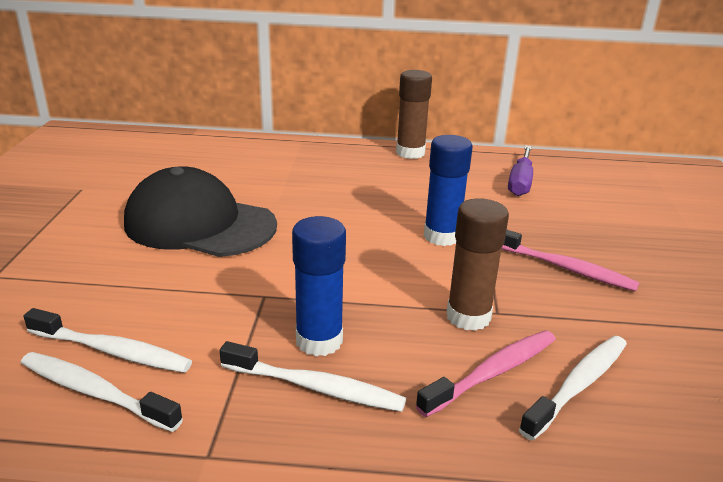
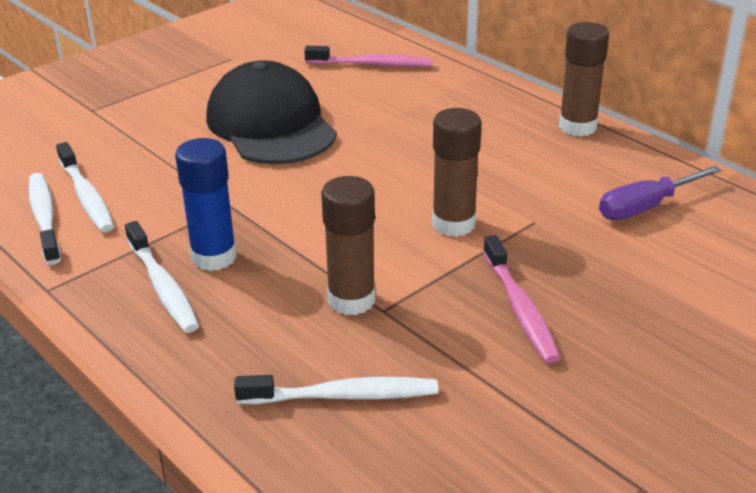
camera: 45 degrees right, 5 degrees up
(442, 236) = (453, 224): blue glue stick -> brown glue stick
(492, 373) = (294, 348): pink toothbrush -> pink toothbrush (372, 65)

